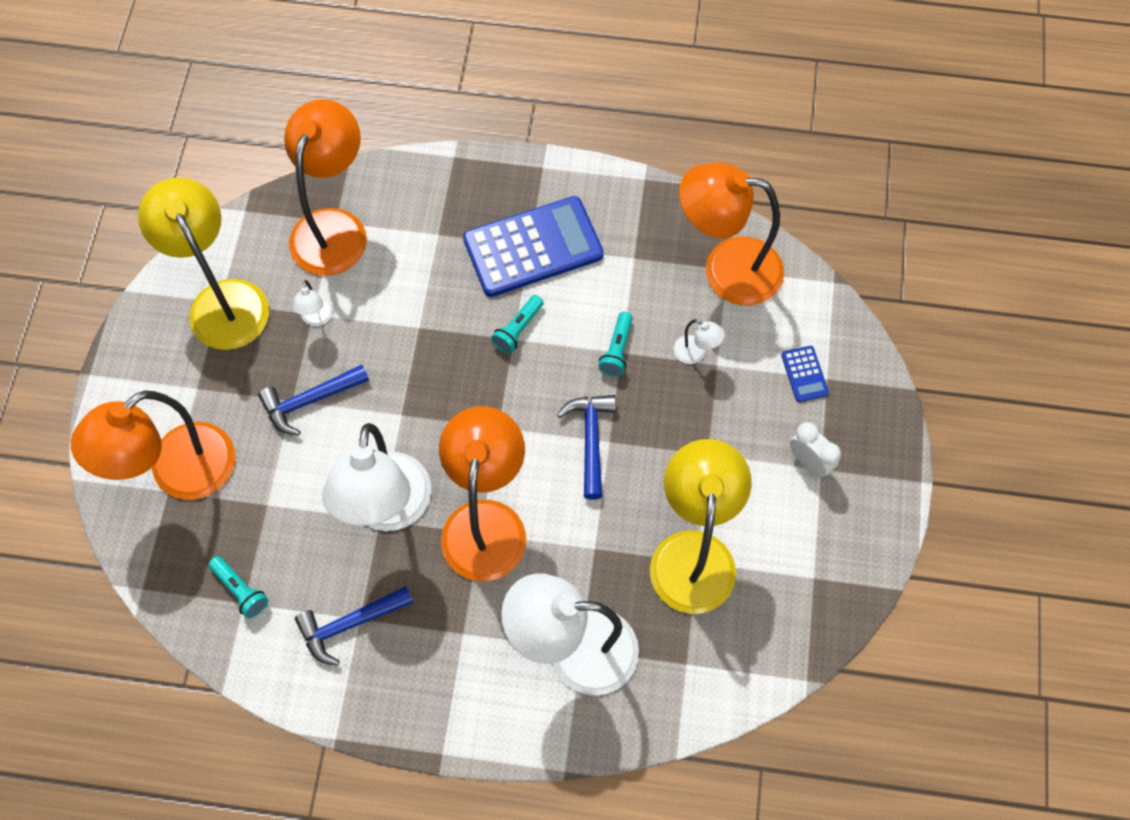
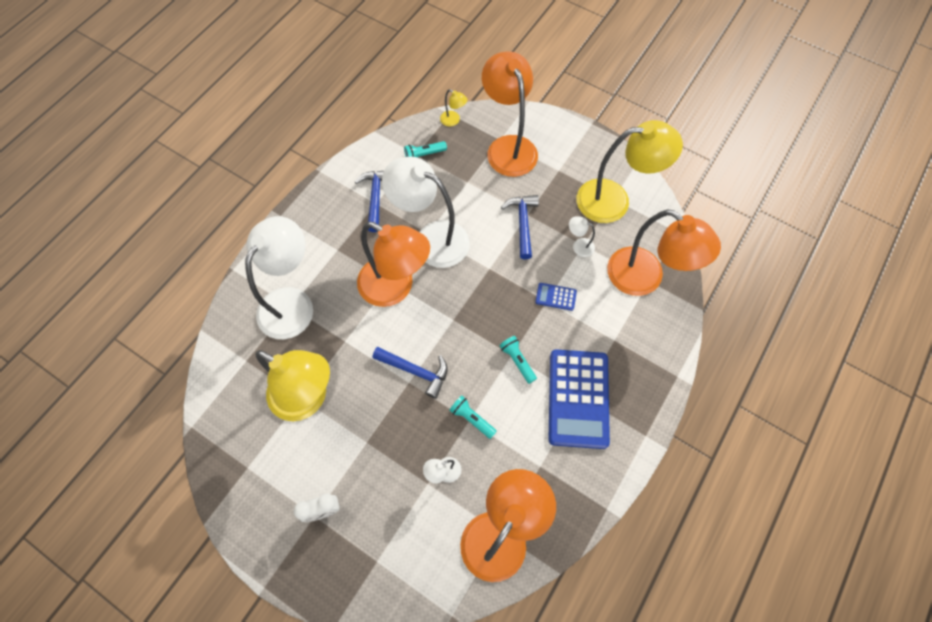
camera: 115 degrees right, 0 degrees up
(155, 576) = (453, 120): none -> yellow lamp
(804, 374) = (388, 545): blue calculator -> blue calculator (555, 297)

